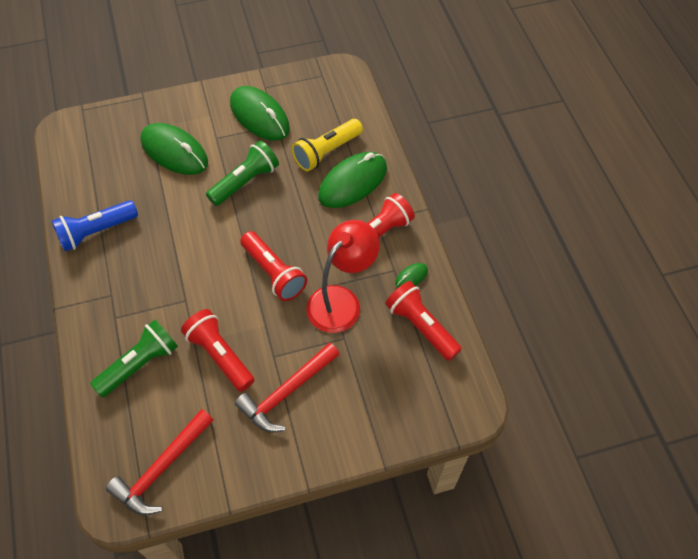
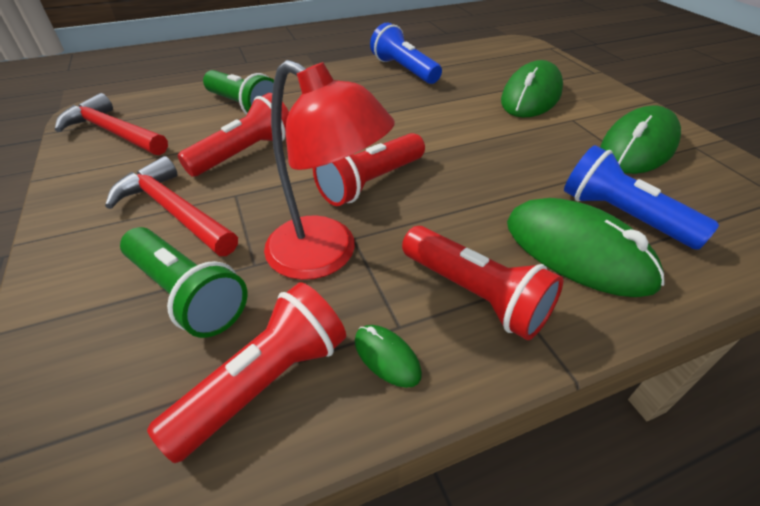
camera: 85 degrees right, 15 degrees down
(245, 182) = (515, 146): green flashlight -> green flashlight (187, 294)
(326, 152) = (622, 216): yellow flashlight -> blue flashlight

